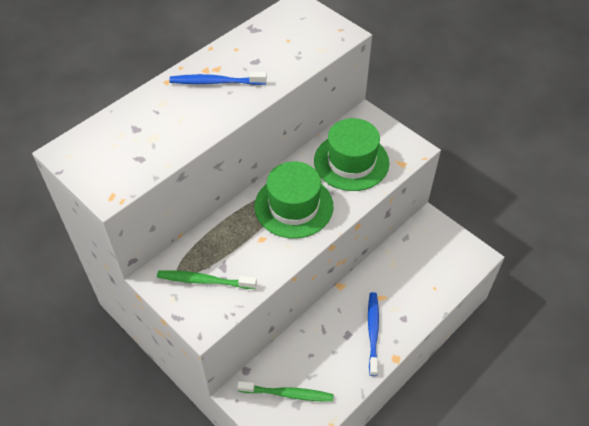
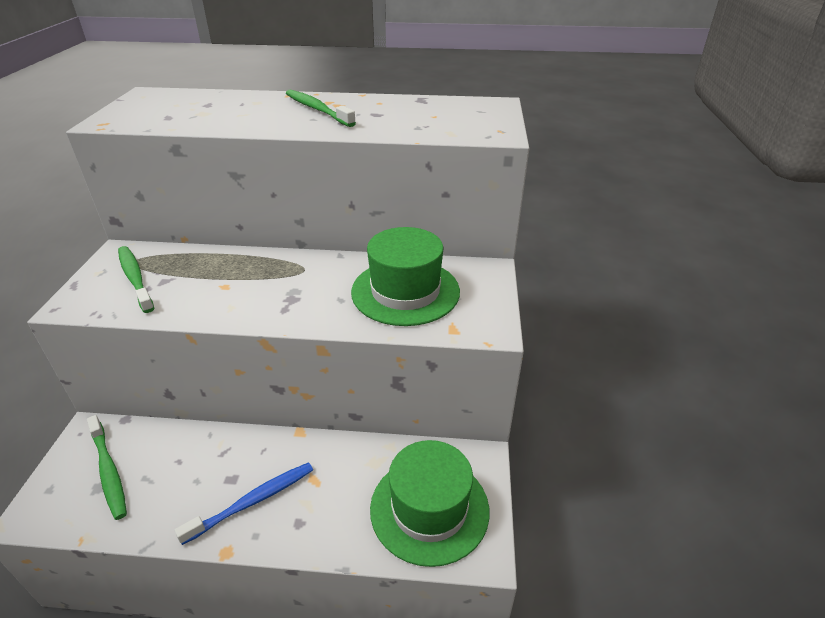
camera: 50 degrees right, 15 degrees down
(215, 82) = (317, 109): blue toothbrush -> green toothbrush
(293, 206) = (292, 284): green hat -> green hat (429, 508)

